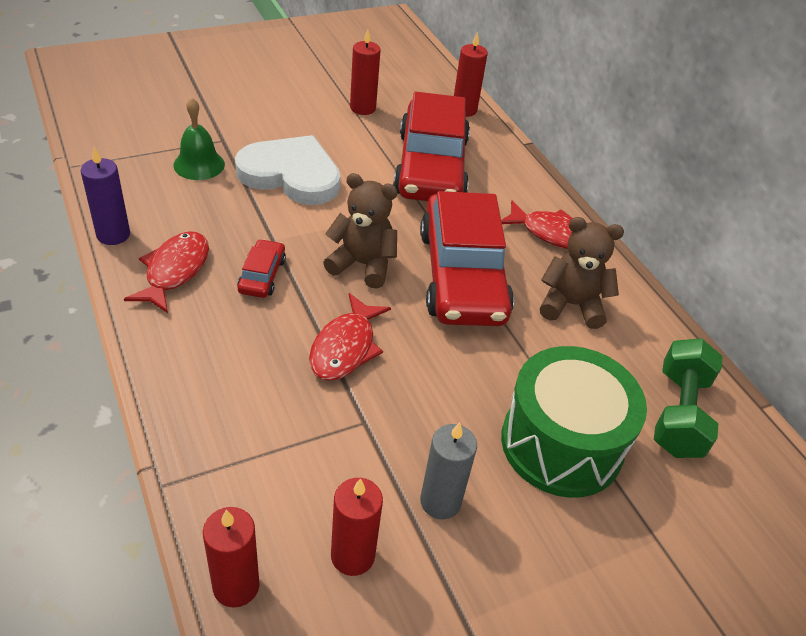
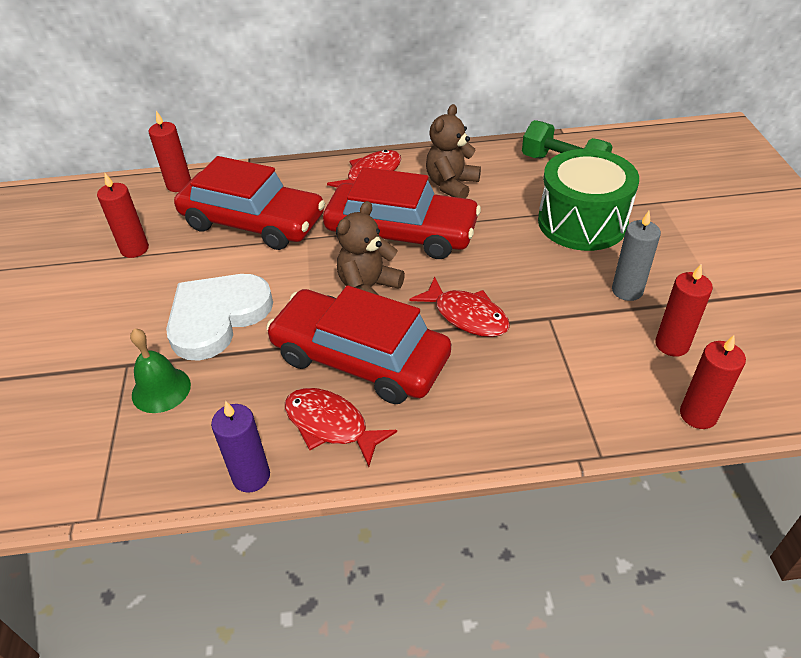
camera: 65 degrees left, 0 degrees up
(262, 275) = (360, 358): red car -> red car, size x2.39

